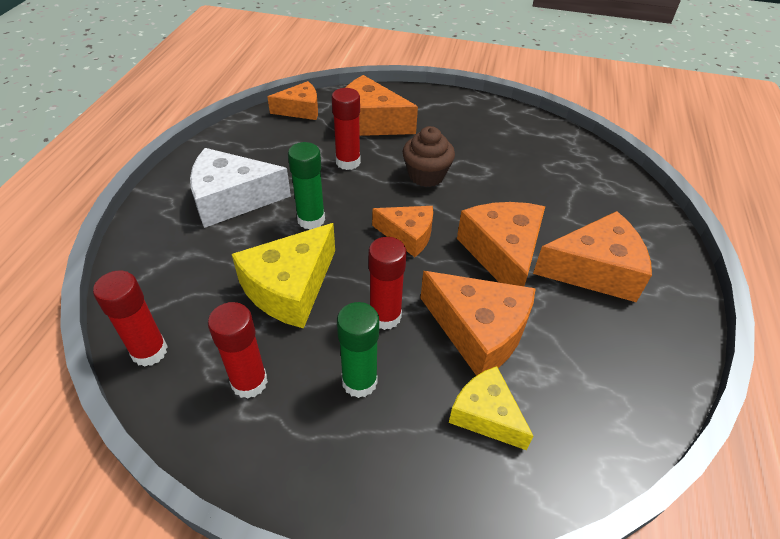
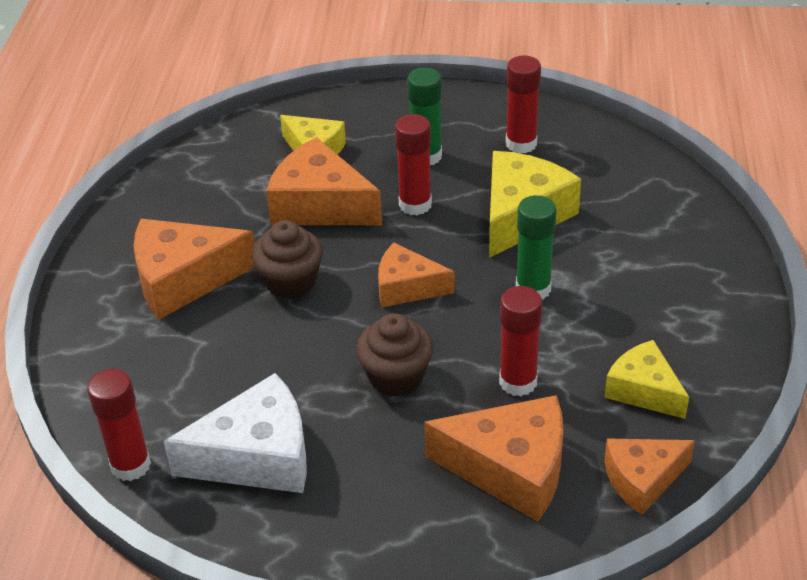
camera: 175 degrees right, 5 degrees down
(149, 351) = (622, 151): red glue stick -> red glue stick (130, 465)
(232, 199) = (648, 300): white cheese -> white cheese (257, 456)
(272, 147) = (643, 390): none -> yellow cheese
(502, 254) = (290, 282): orange cheese -> brown cupcake

